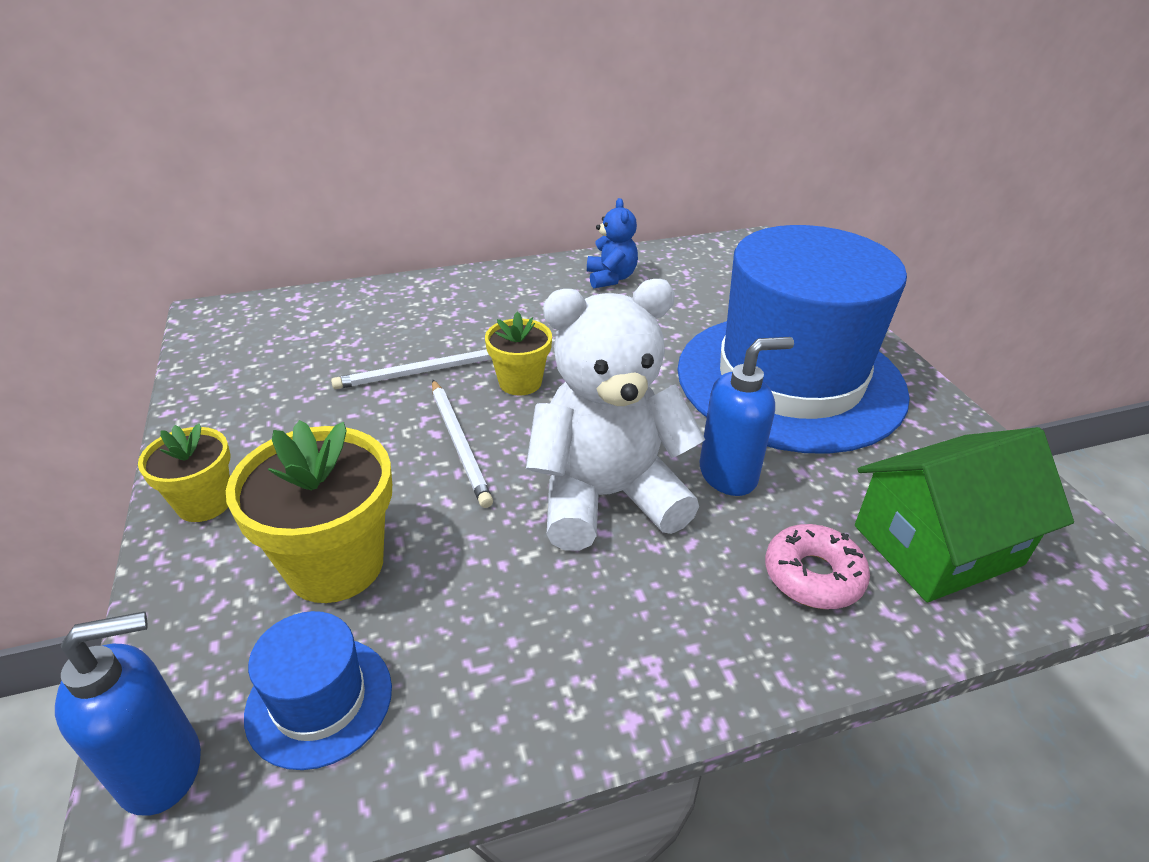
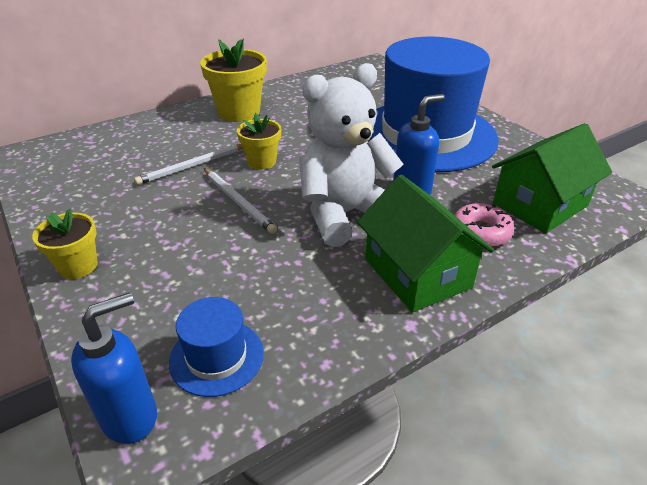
camera: 15 degrees left, 0 degrees up
(335, 564) = (189, 283): yellow flower pot -> yellow flower pot (239, 112)
(611, 278) = (292, 95): blue teddy bear -> none
(678, 628) = (417, 273): none -> green house

